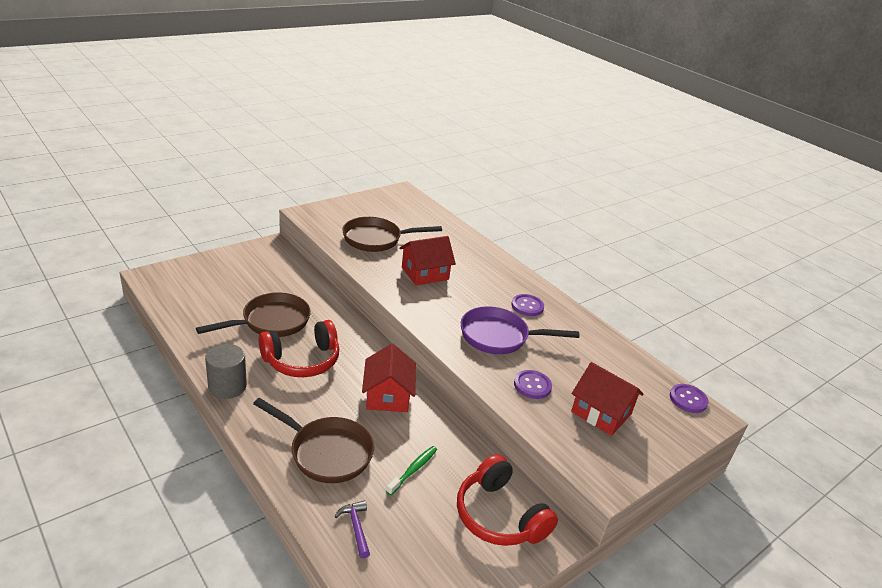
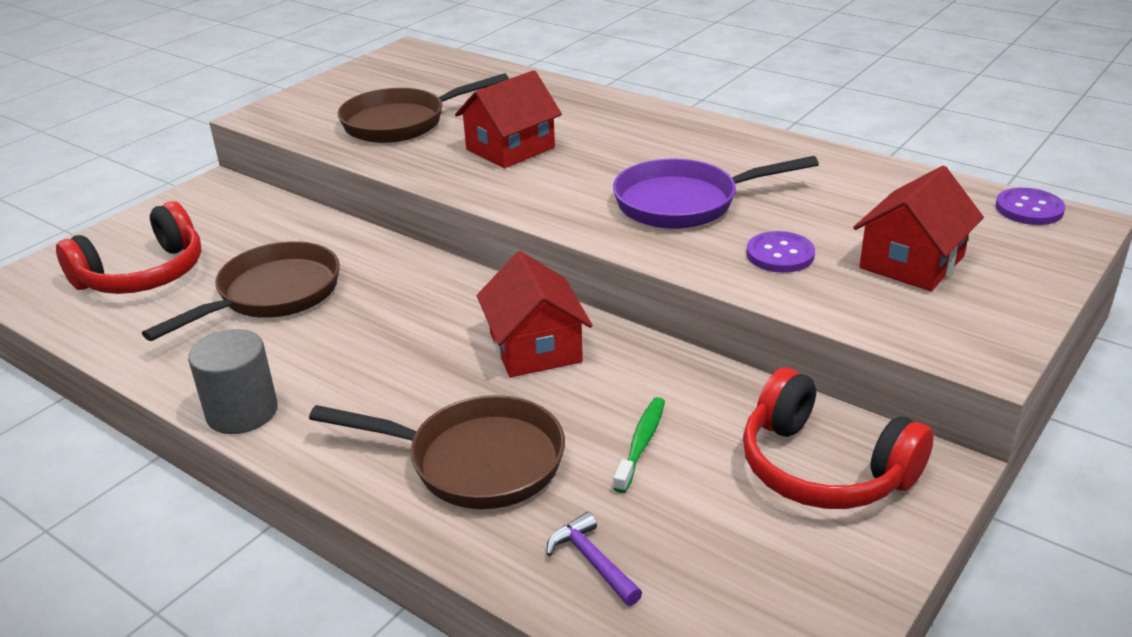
camera: 10 degrees left, 0 degrees up
(302, 360) = (357, 337): red headphones -> red headphones (143, 274)
(527, 306) = (703, 151): purple button -> none
(601, 413) = (912, 262): red house -> red house turned 75 degrees counterclockwise

